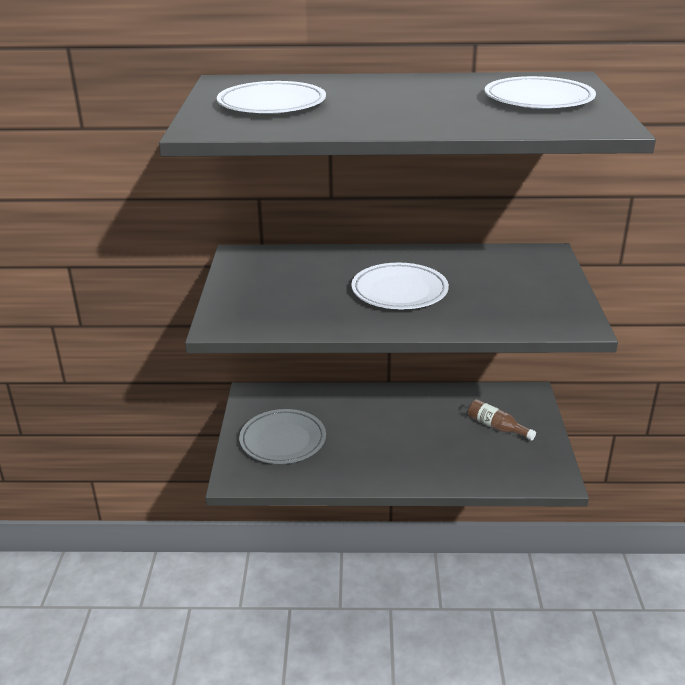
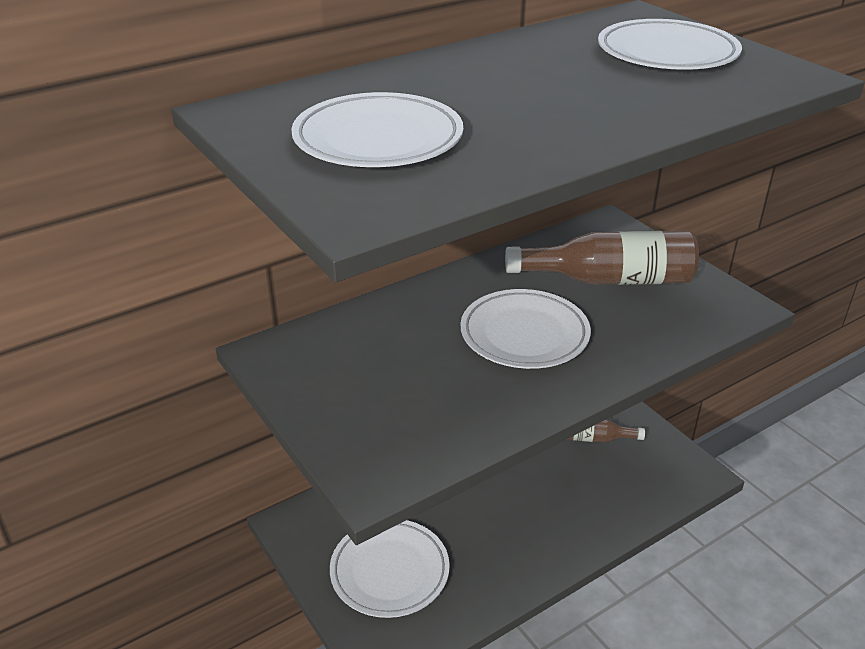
camera: 35 degrees left, 5 degrees up
(283, 440) = (389, 571): grey plate -> white plate
(501, 282) = (610, 280): none -> brown bottle

